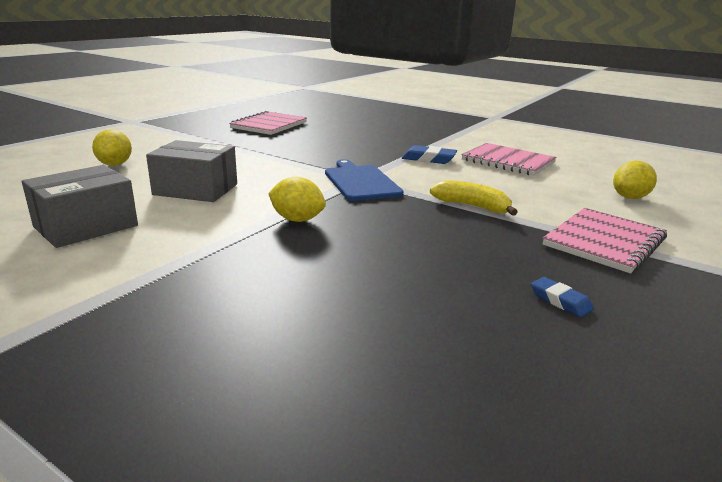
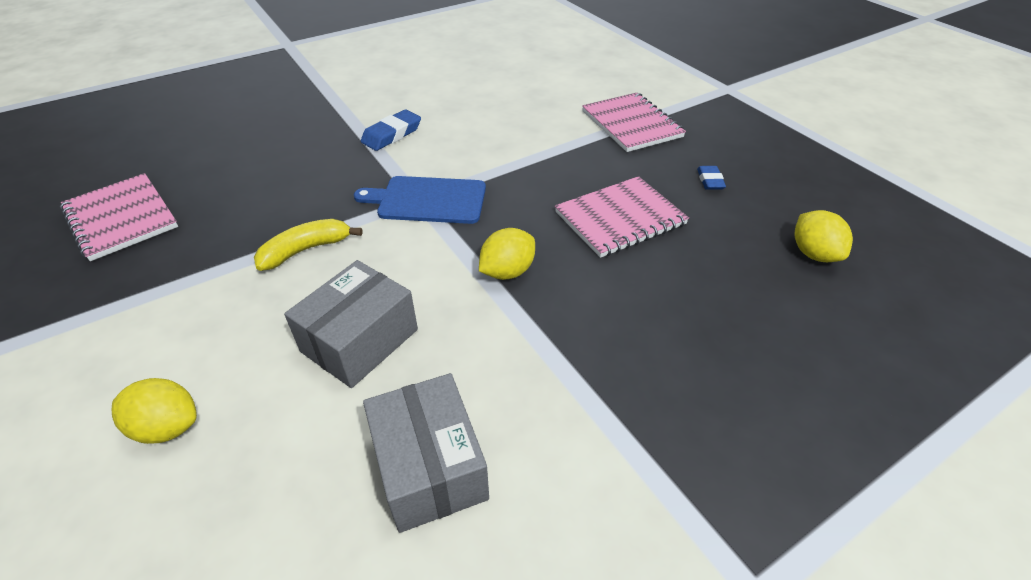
camera: 65 degrees left, 20 degrees up
(472, 206) = (534, 155): yellow banana -> yellow banana (305, 250)
(508, 161) = (437, 94): pink notebook -> pink notebook (620, 218)
(560, 301) = (710, 181): blue eraser -> blue eraser turned 75 degrees counterclockwise
(630, 197) = (559, 76): yellow lemon -> yellow lemon (813, 254)

